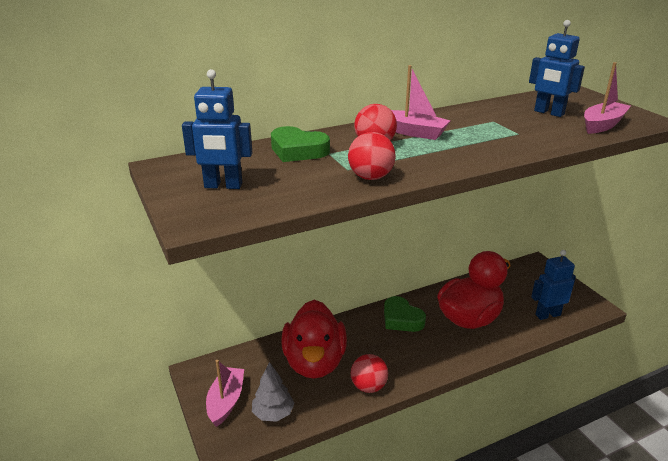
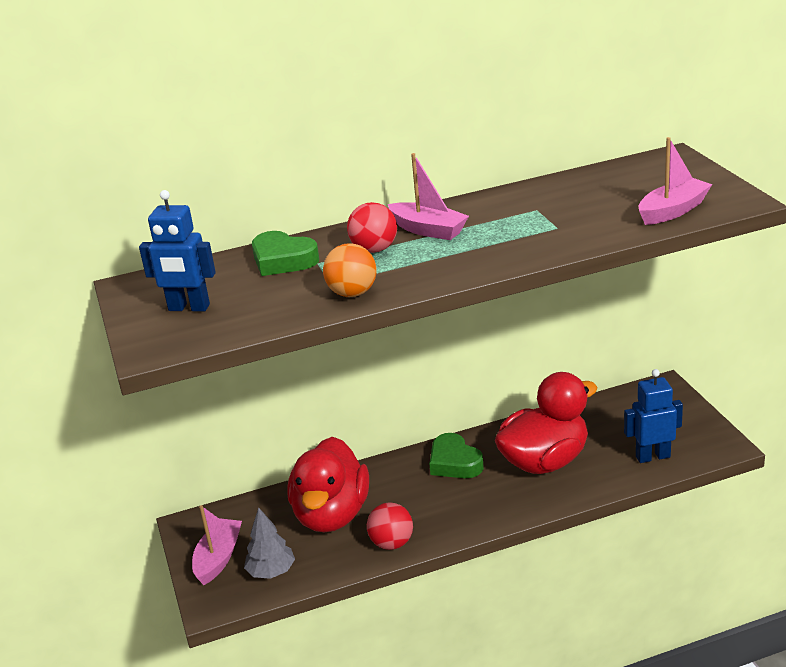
camera: 10 degrees right, 0 degrees up
(370, 177) = (352, 293): red ball -> orange ball
(549, 113) = (615, 194): blue robot -> none

